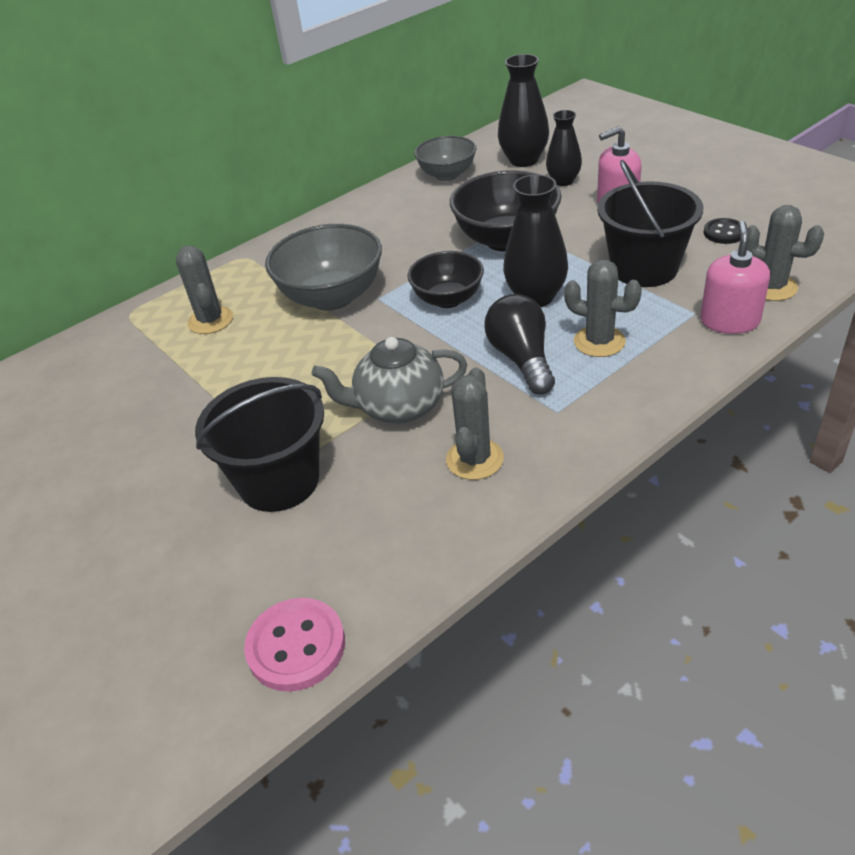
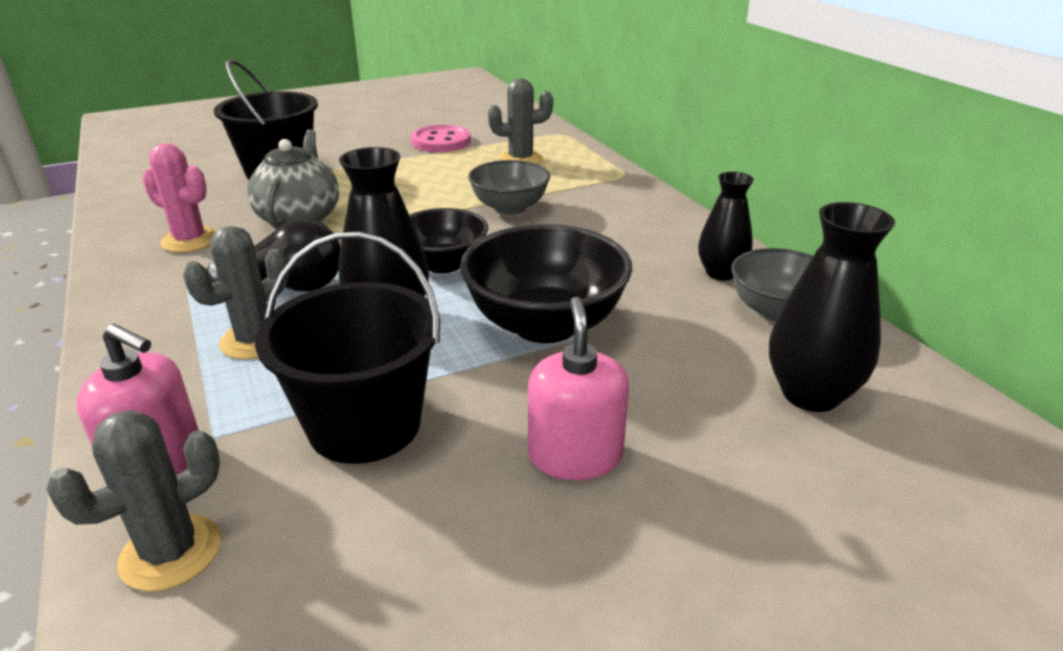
camera: 100 degrees right, 10 degrees down
(296, 646) = (130, 168): pink button -> pink button (441, 141)
(332, 297) = (509, 208): grey bowl -> grey bowl, size x0.64
(474, 459) = (190, 240): grey cactus -> pink cactus
(563, 181) = (705, 419): black vase -> black vase (720, 273)
(724, 233) = (381, 567): black button -> none

